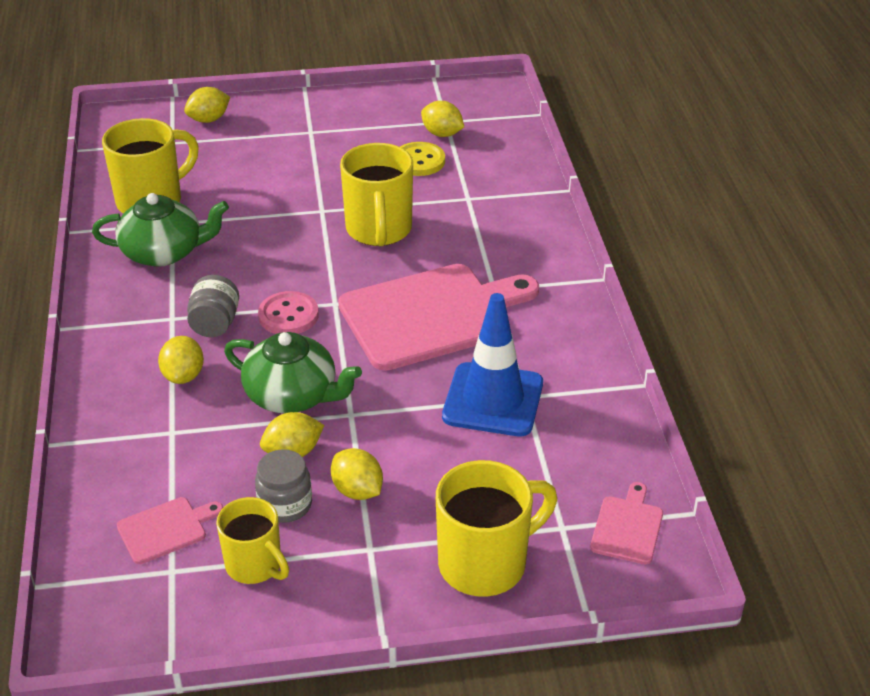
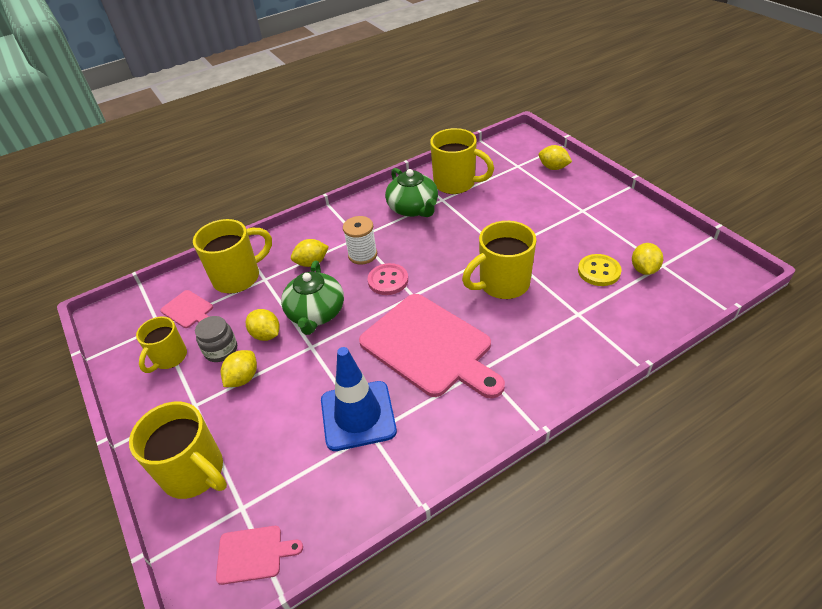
camera: 70 degrees right, 5 degrees up
(141, 459) = (238, 277): none -> yellow mug
(215, 324) = (362, 255): grey jar -> white spool

